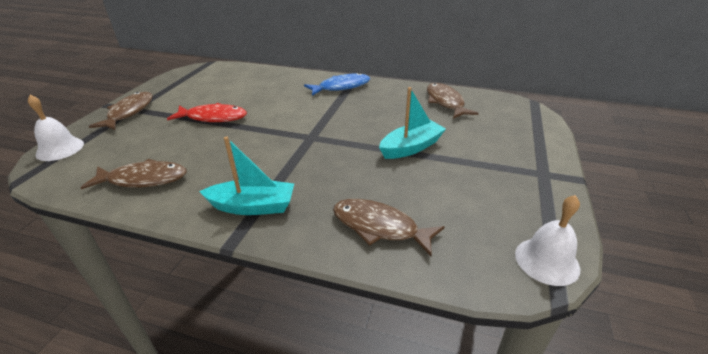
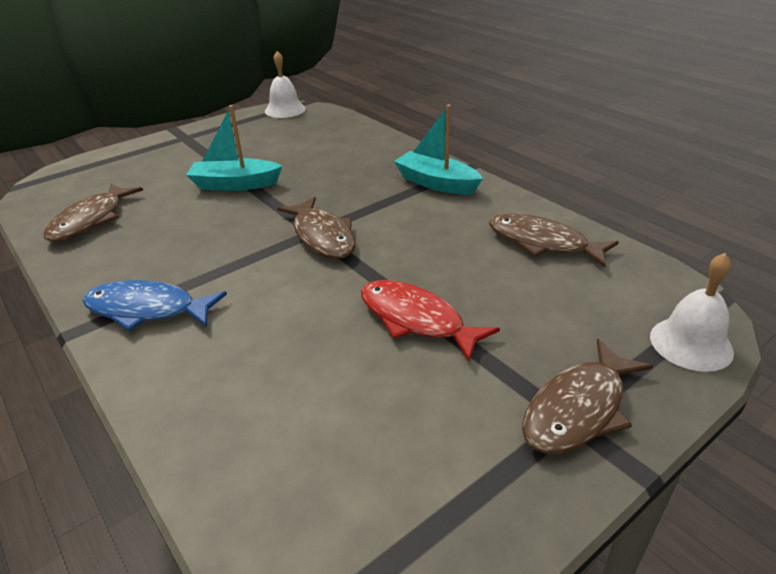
camera: 145 degrees left, 0 degrees up
(379, 227) = (353, 145): brown fish -> brown fish (322, 236)

